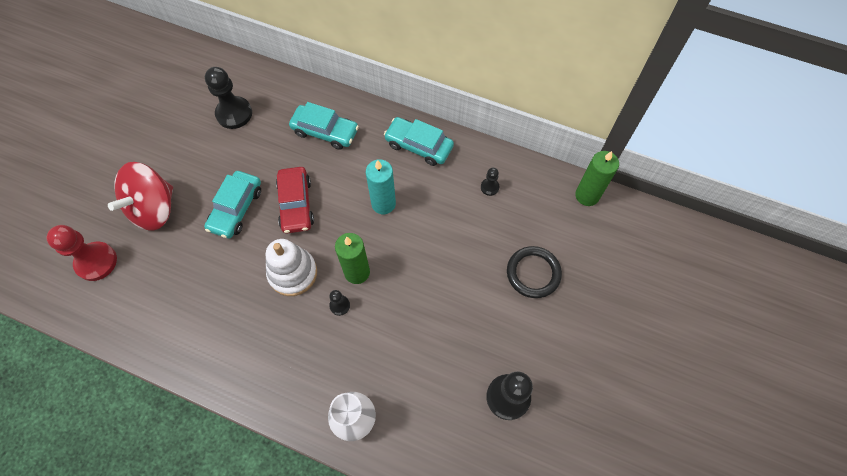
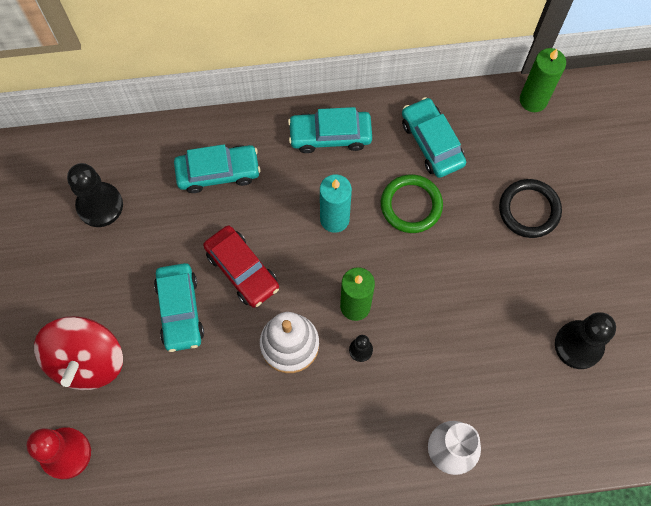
camera: 30 degrees left, 5 degrees up
(445, 223) = (411, 205): none -> green ring
(489, 187) = (432, 142): black pawn -> turquoise car

